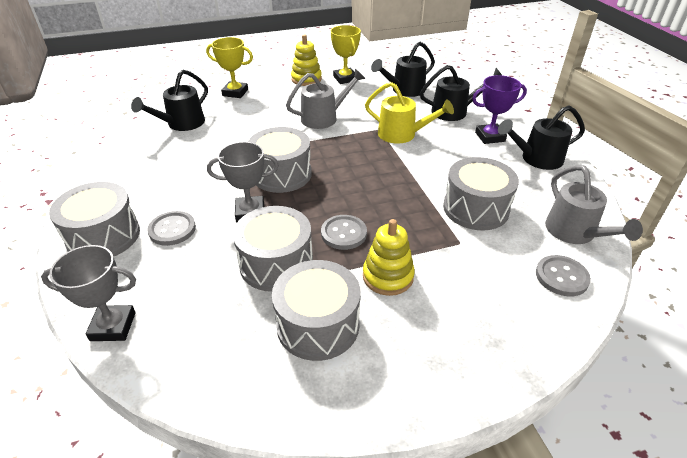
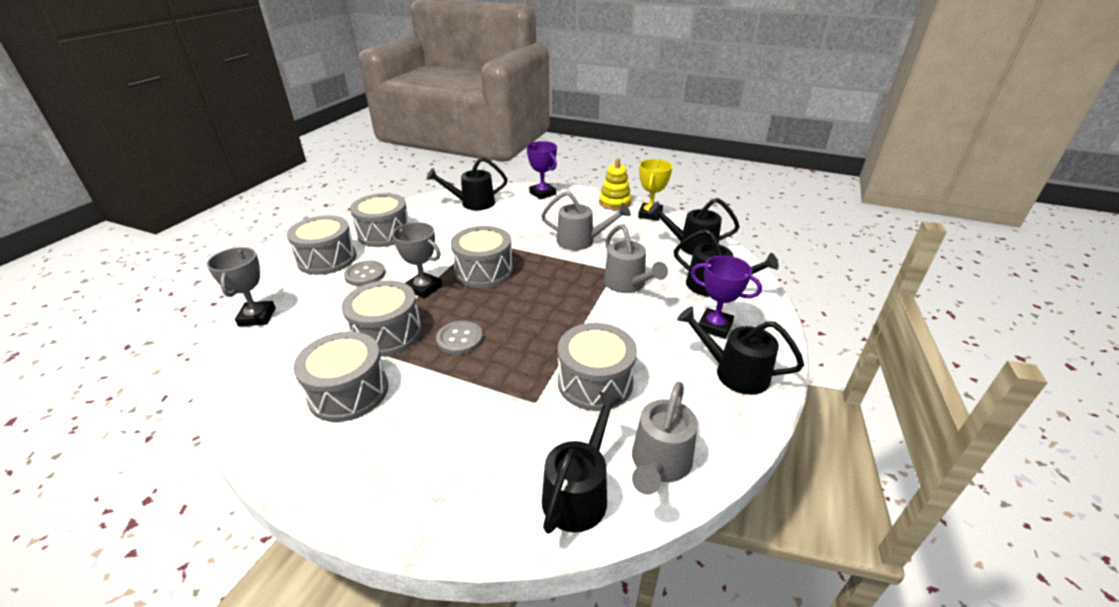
camera: 40 degrees right, 5 degrees down
(113, 326) = (257, 317): grey trophy -> grey trophy turned 45 degrees clockwise
(131, 186) = (384, 233): none -> grey drum
(235, 92) = (542, 193): yellow trophy -> purple trophy
(388, 276) = (441, 390): yellow stacking toy -> none
(402, 135) = (628, 285): yellow watering can -> grey watering can
(561, 277) = (579, 491): grey button -> black watering can

